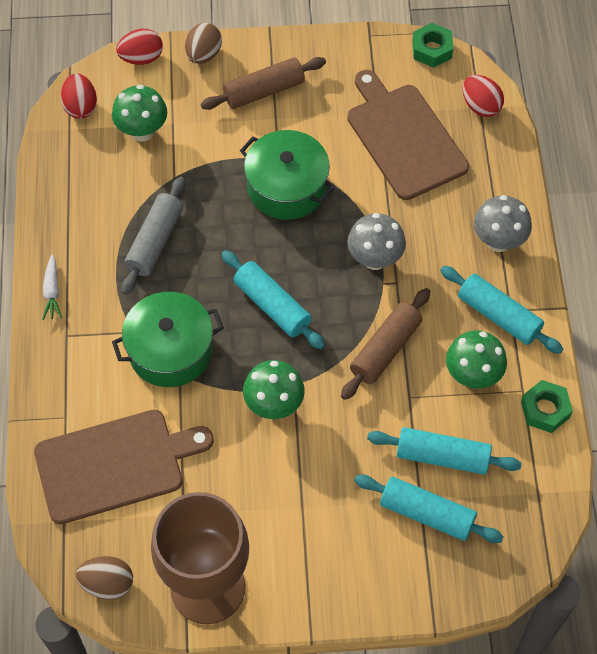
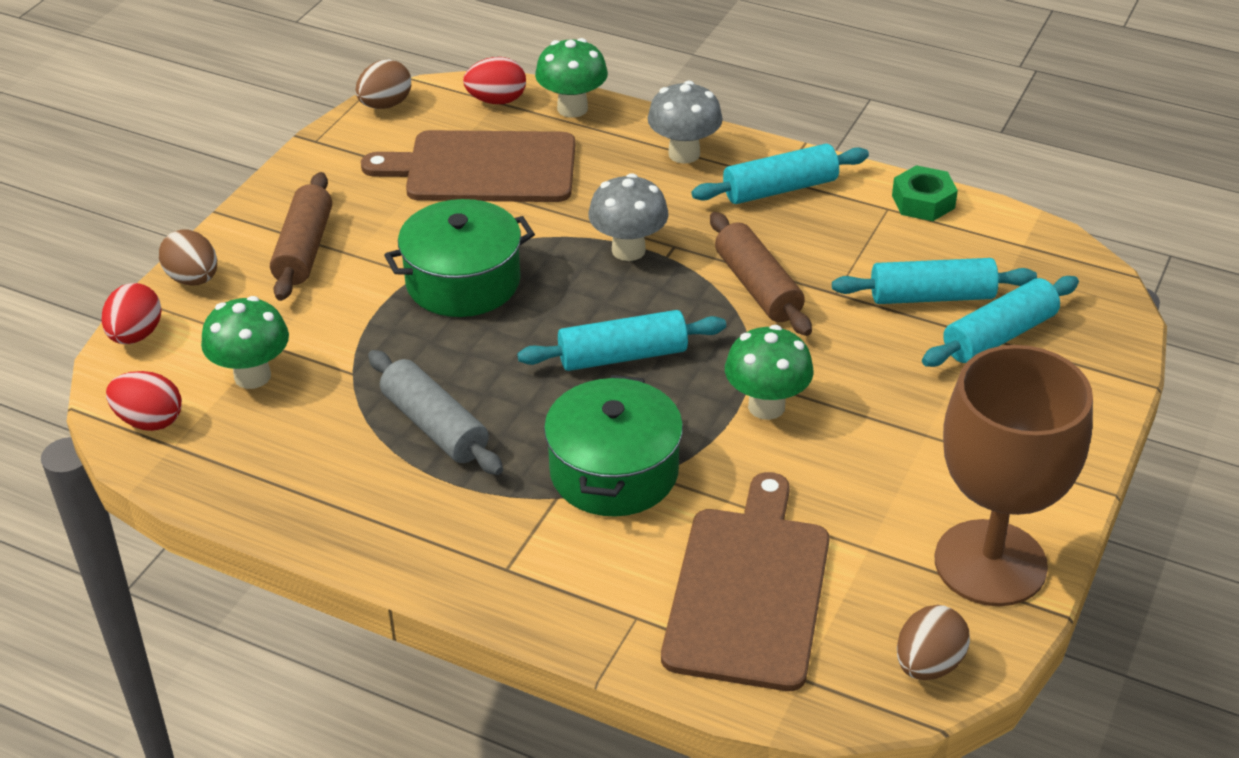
camera: 60 degrees left, 20 degrees down
(52, 291) = (422, 558): white carrot -> none
(432, 49) = (385, 105): green nut -> brown egg
(442, 456) = (931, 296): turquoise rolling pin -> turquoise rolling pin turned 45 degrees clockwise
(472, 375) = (842, 236): green mushroom -> green mushroom (572, 108)

